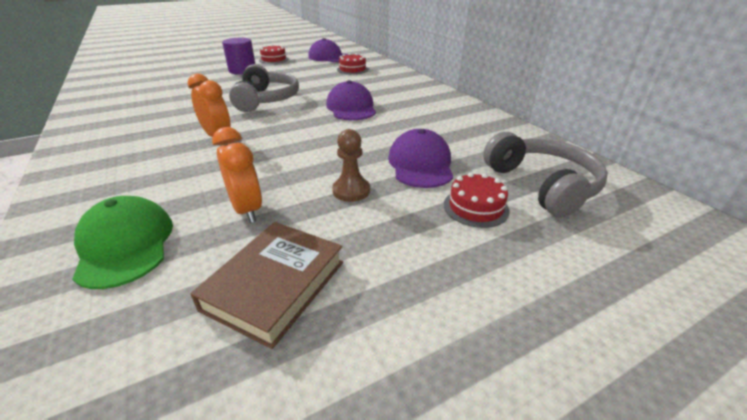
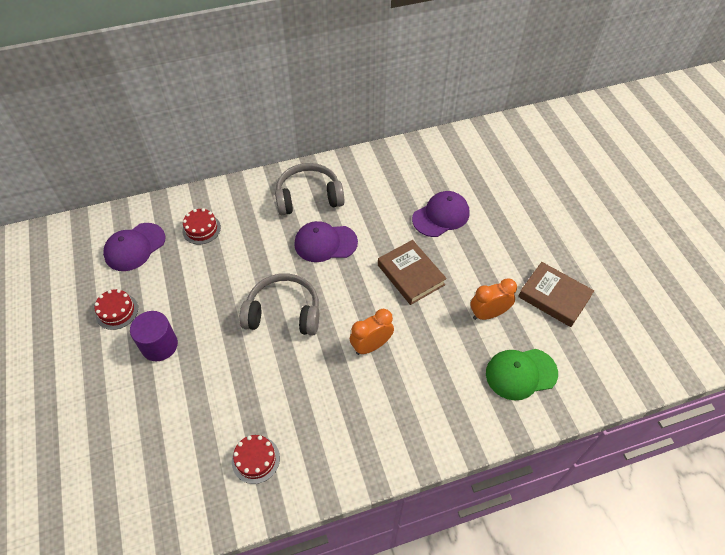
camera: 80 degrees left, 20 degrees up
(315, 151) = (411, 275): none -> brown book
(351, 191) = (471, 258): brown pawn -> none
(420, 164) = (441, 216): purple cap -> purple cap turned 135 degrees clockwise
(475, 207) = (494, 202): red cake -> red cake (255, 459)
(542, 185) = (473, 166): grey headphones -> grey headphones (308, 197)

